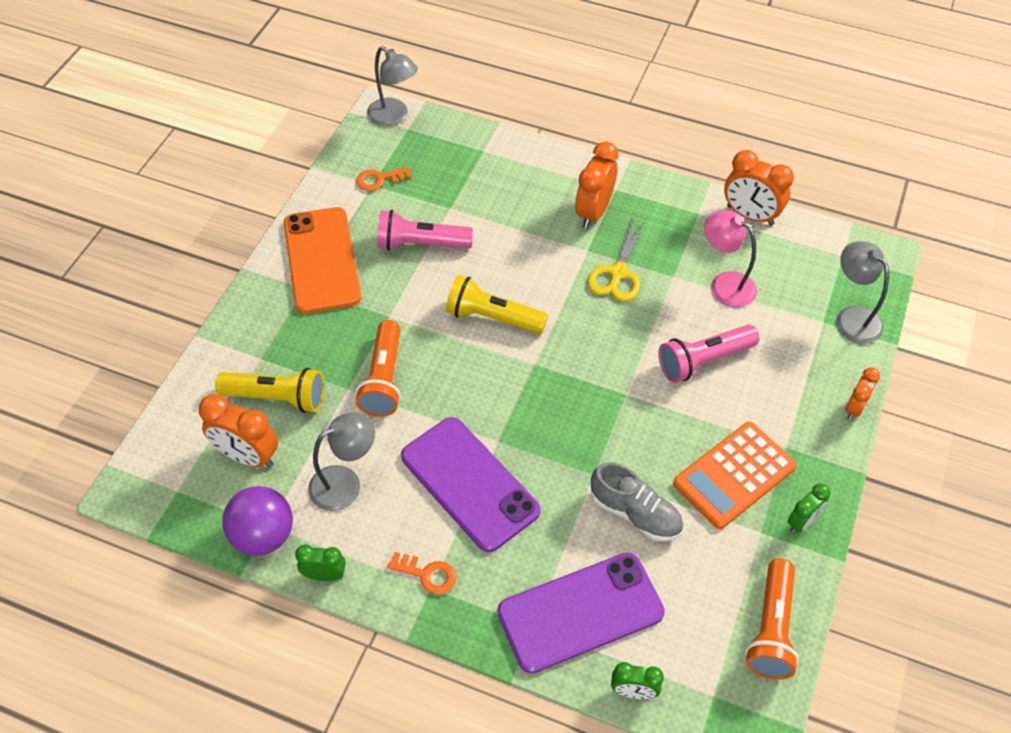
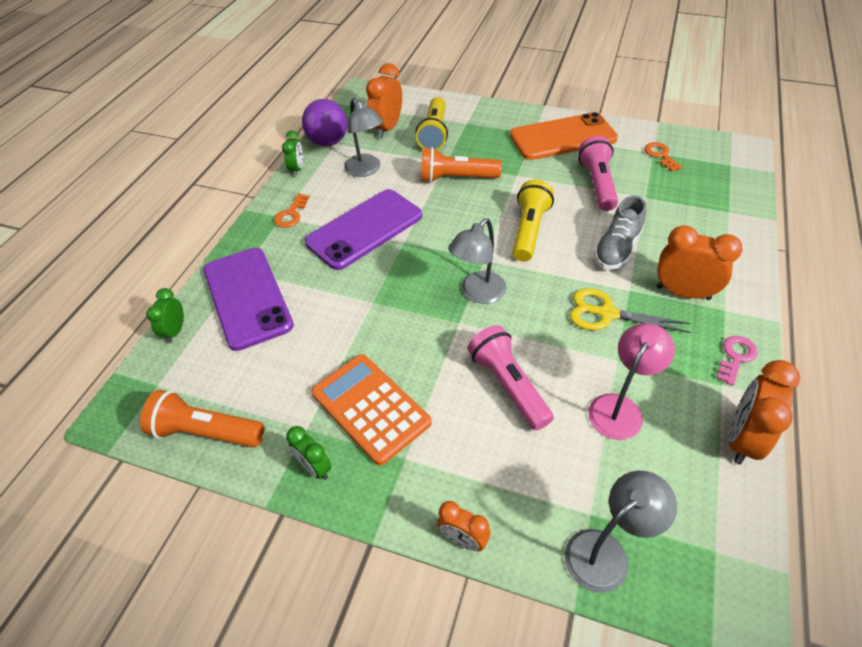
camera: 90 degrees right, 5 degrees down
(394, 117) = (740, 155): grey lamp -> grey lamp (477, 293)
(635, 513) = (333, 330): grey shoe -> grey shoe (617, 249)
(669, 197) = (735, 357): none -> pink key

